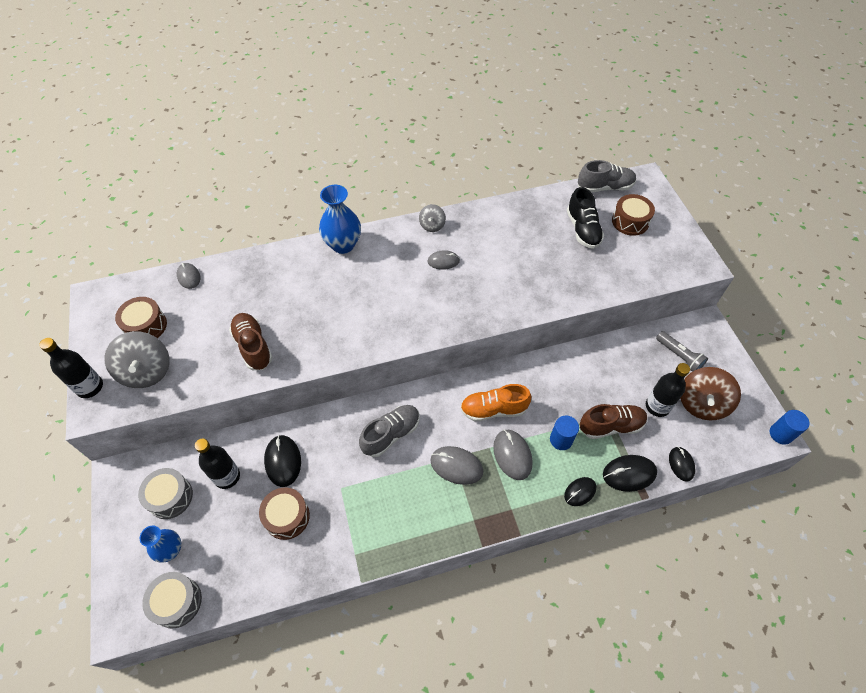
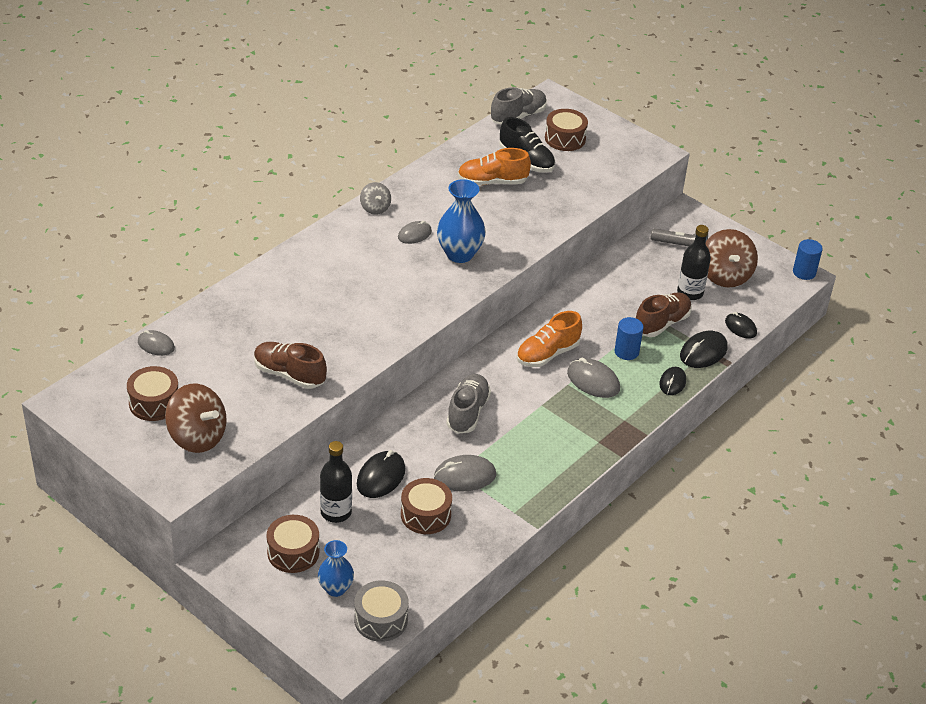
camera: 35 degrees left, 15 degrees down
(90, 387) = (149, 473): black bottle -> none
(146, 371) = (197, 437): grey spinning top -> brown spinning top
(170, 497) = (293, 552): grey drum -> brown drum
(283, 461) = (381, 477): black mouse -> black mouse turned 75 degrees clockwise
(343, 245) = (297, 257): blue vase -> blue vase (459, 254)
(456, 466) = (550, 410): grey mouse -> grey mouse (464, 476)
(540, 238) = (492, 182): none -> orange shoe

